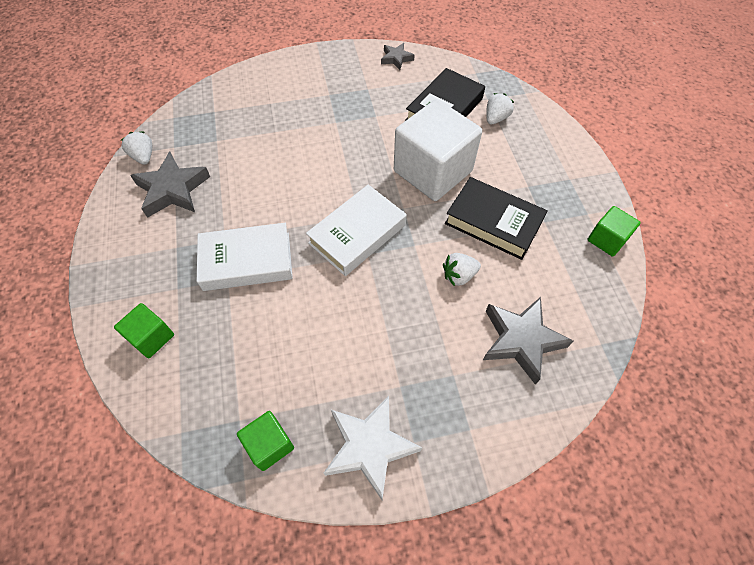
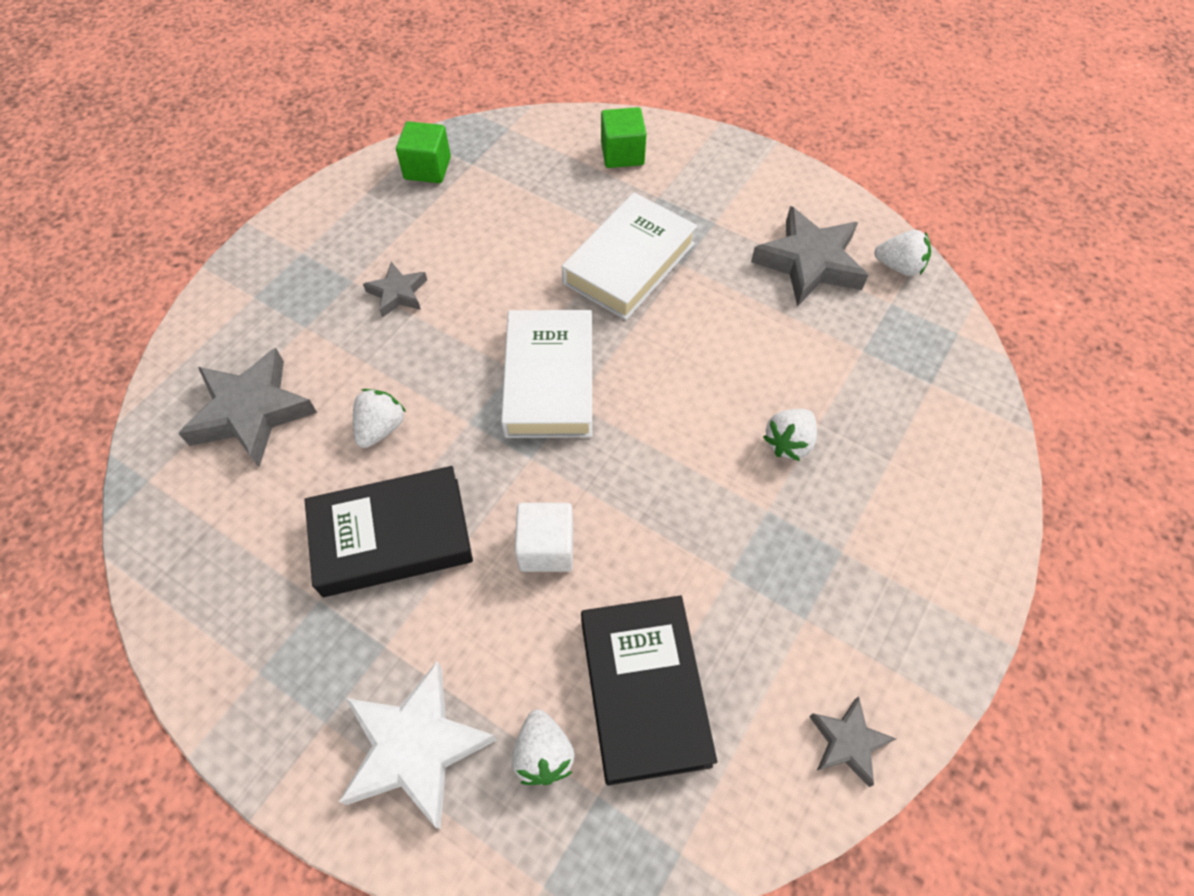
camera: 135 degrees right, 0 degrees up
(296, 134) = (788, 442): none -> white strawberry
(369, 447) = (339, 223): white star -> white star (416, 747)
(382, 351) = (398, 293): none -> grey star
(432, 171) = (546, 547): white cube -> white cube, size x0.48
(607, 240) = (204, 646): green cube -> none

